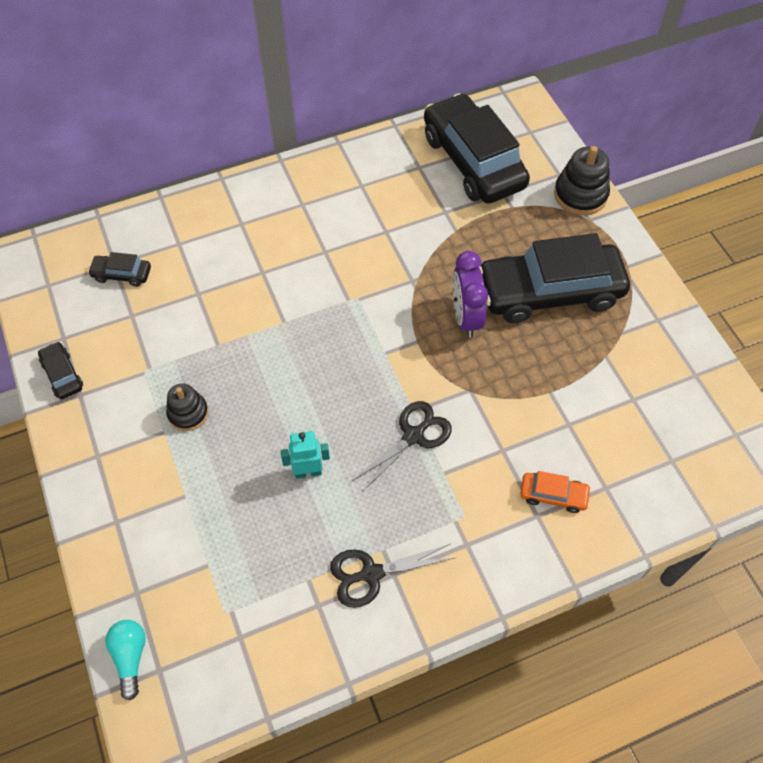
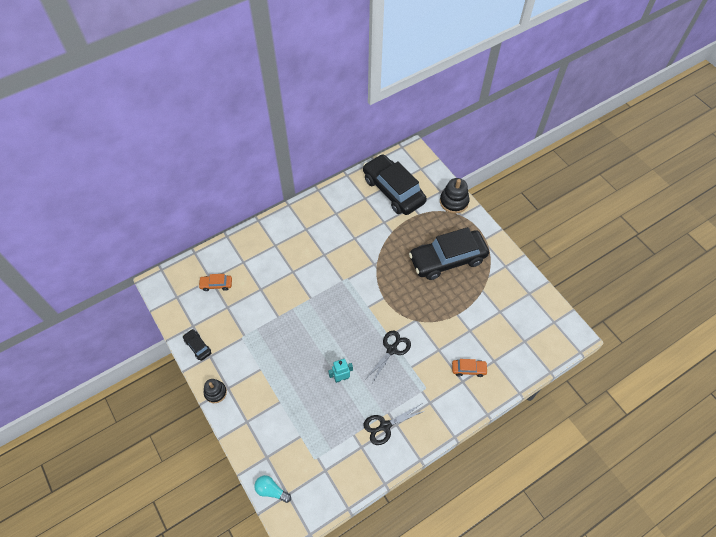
camera: 10 degrees left, 0 degrees up
(122, 274) = (216, 284): black car -> orange car
(130, 657) = (271, 490): turquoise light bulb -> turquoise light bulb turned 45 degrees counterclockwise
(188, 413) = (271, 357): black stacking toy -> black stacking toy (215, 392)
(465, 317) = (406, 280): purple clock -> none

